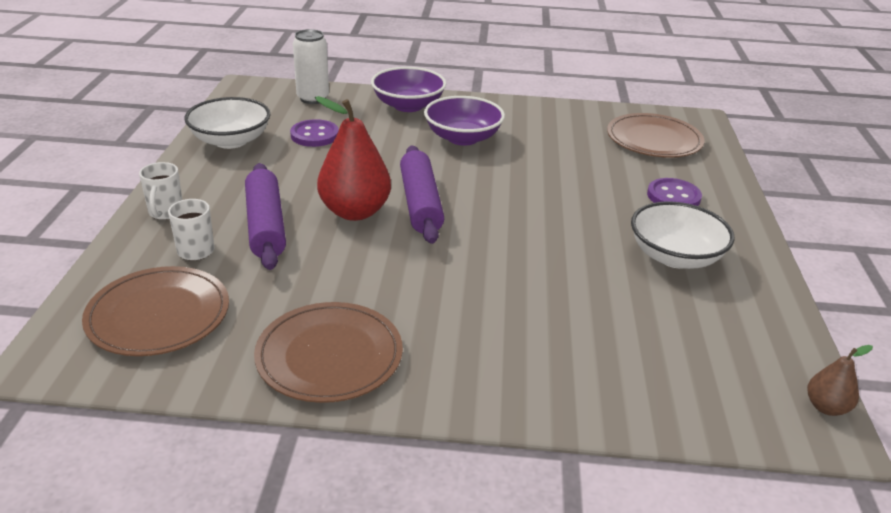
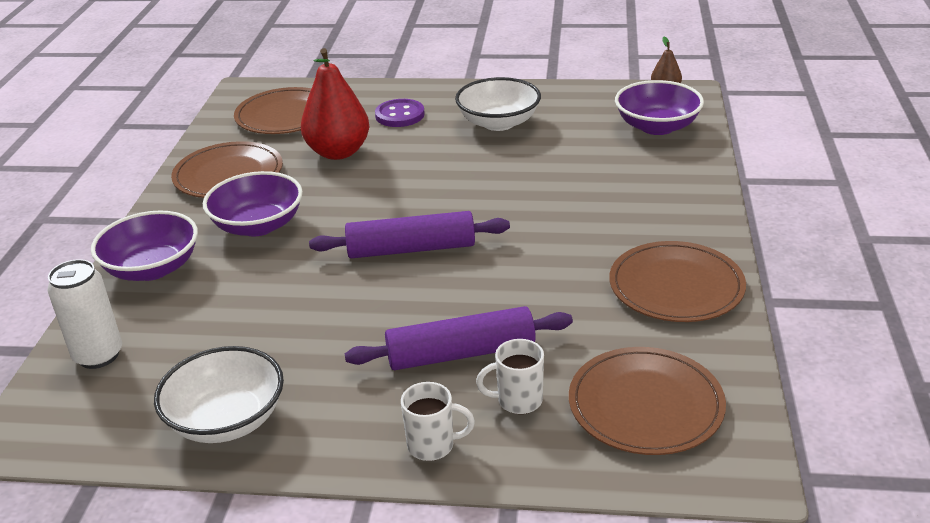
camera: 85 degrees left, 0 degrees up
(314, 135) = (226, 341): purple button -> none
(355, 212) = (428, 291): red pear -> red pear (338, 152)
(541, 122) = (228, 175): none -> brown plate
(702, 384) = (657, 126): none -> purple bowl

